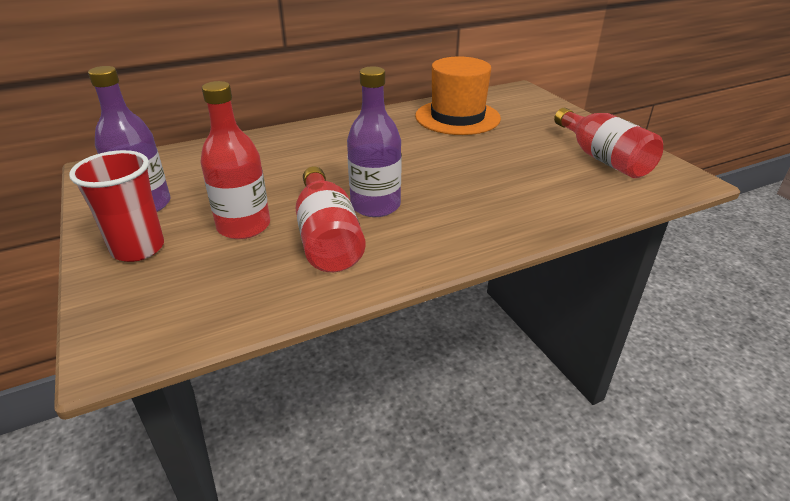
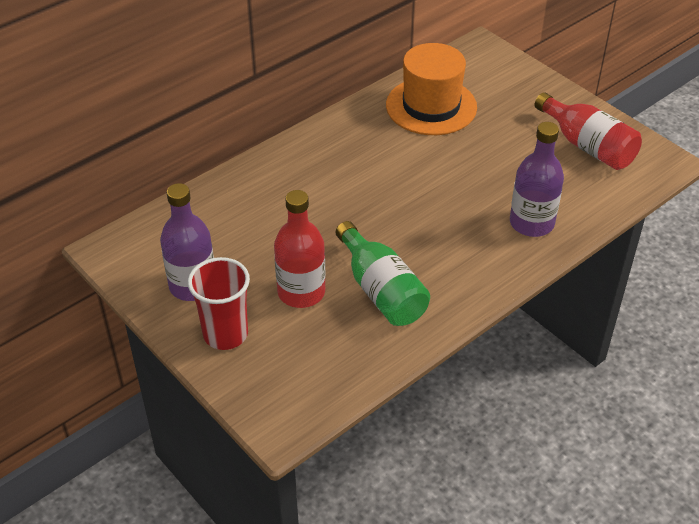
camera: 15 degrees left, 10 degrees up
(327, 238) = (381, 290): red bottle -> green bottle
(375, 206) = (404, 246): purple bottle -> purple bottle (531, 223)

